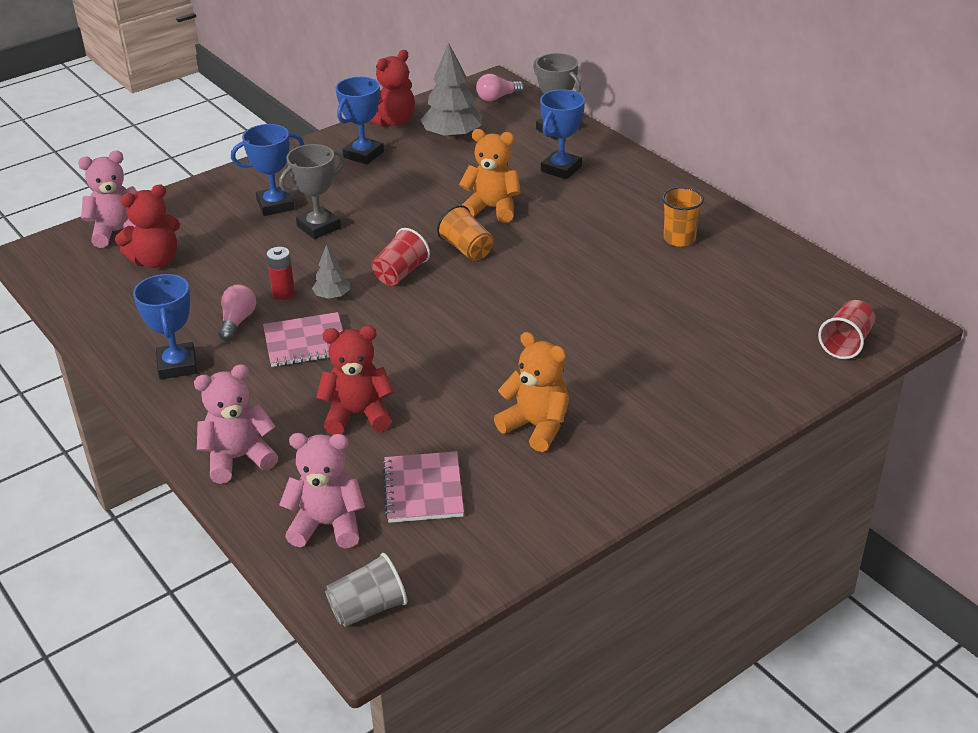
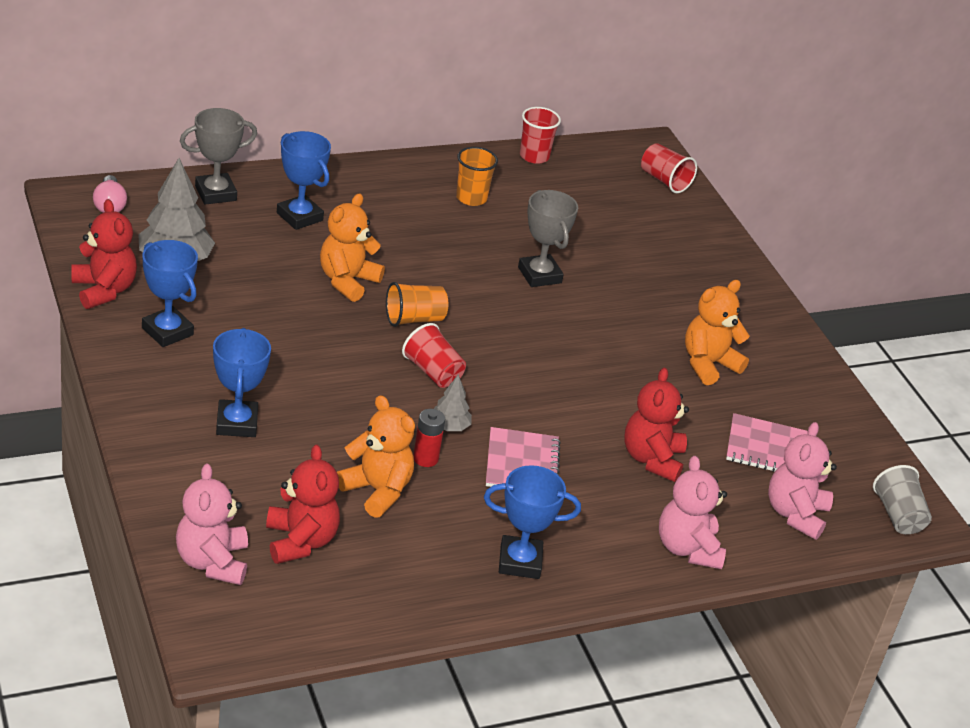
camera: 80 degrees left, 0 degrees up
(231, 280) = (377, 490): none -> orange teddy bear
(237, 321) = (460, 502): pink light bulb -> none
(319, 227) = (307, 403): grey trophy -> grey trophy (539, 275)
(792, 257) = (534, 156): none -> red cup

